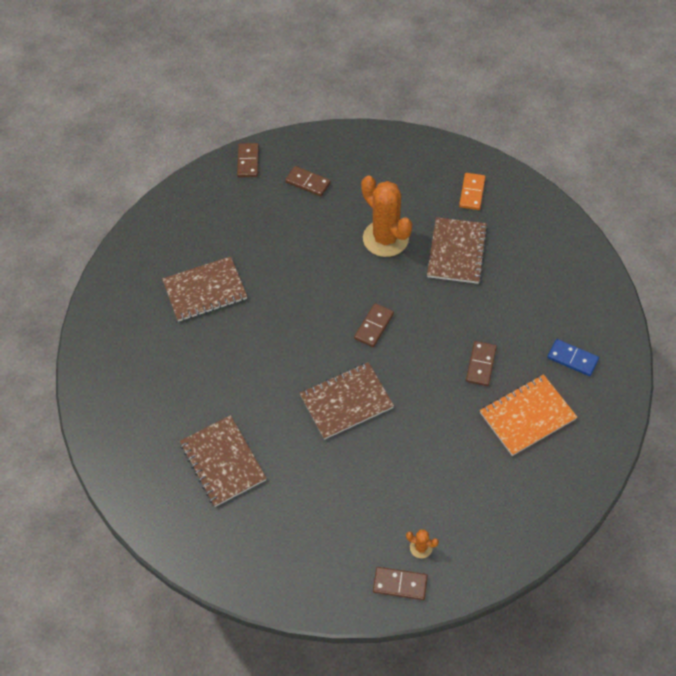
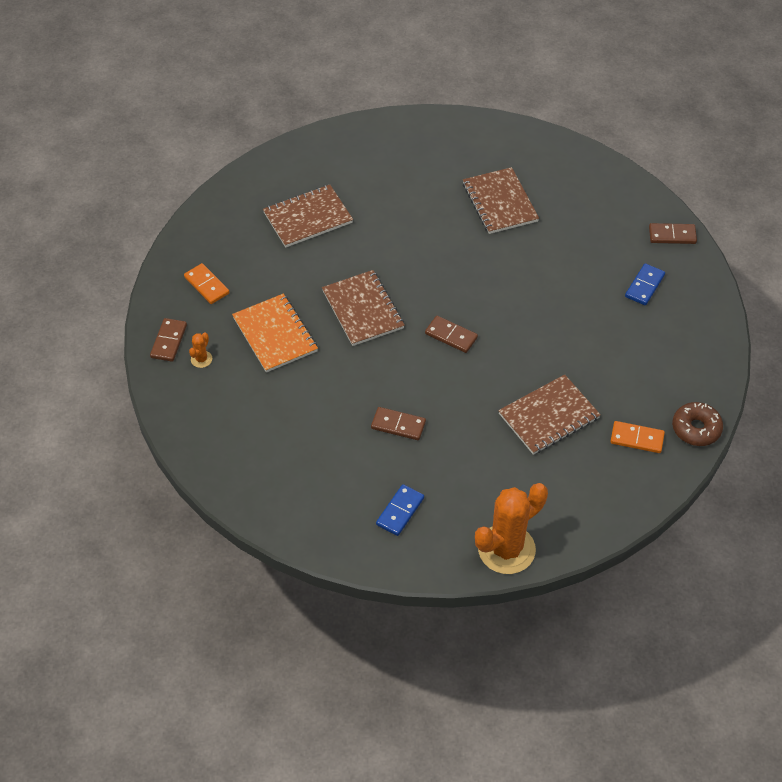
camera: 90 degrees right, 5 degrees down
(308, 182) = (644, 286): brown domino -> blue domino
(320, 555) = (206, 285): none -> orange domino
(385, 238) = (567, 352): orange cactus -> orange cactus (506, 549)
(457, 155) = (696, 429): none -> brown donut
(457, 252) = (549, 416): brown notebook -> brown notebook turned 45 degrees counterclockwise
(527, 416) = (332, 460): orange notebook -> orange notebook (275, 334)

